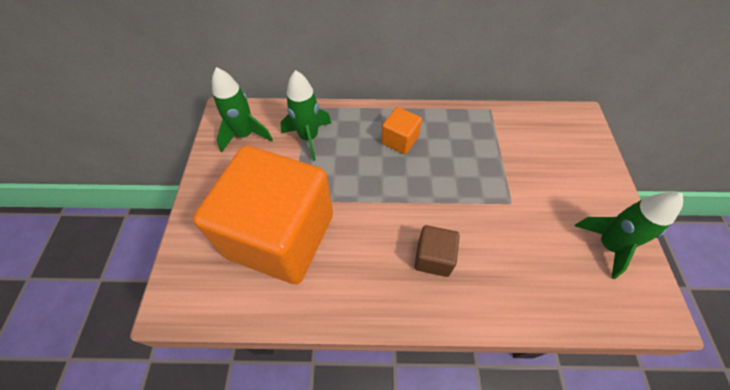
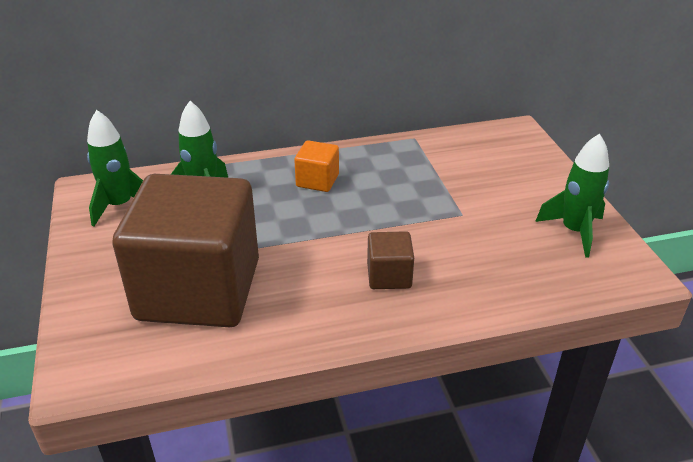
camera: 15 degrees left, 20 degrees down
(280, 236) = (199, 290): orange cube -> brown cube

